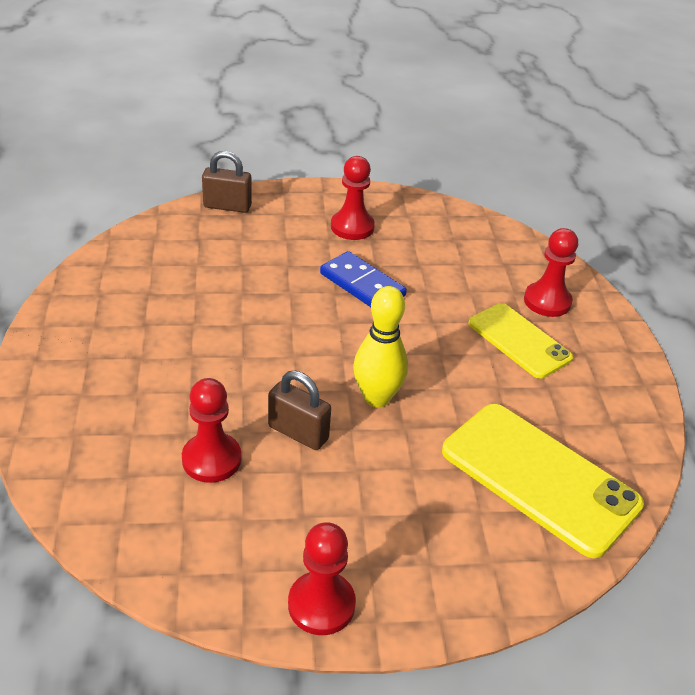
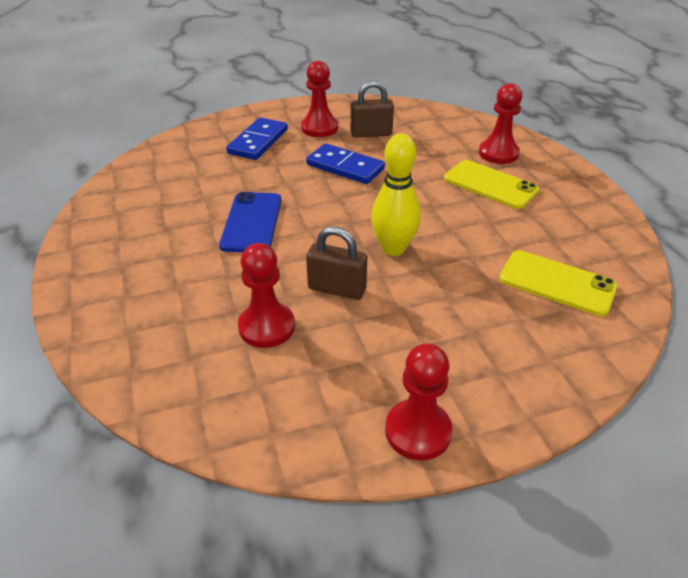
camera: 10 degrees left, 0 degrees up
(227, 206) = (209, 130): brown padlock -> brown padlock (371, 134)
(236, 334) = (252, 222): none -> blue phone
(276, 232) = (258, 141): none -> blue domino
(539, 478) = (557, 283): yellow phone -> yellow phone, size x0.63

